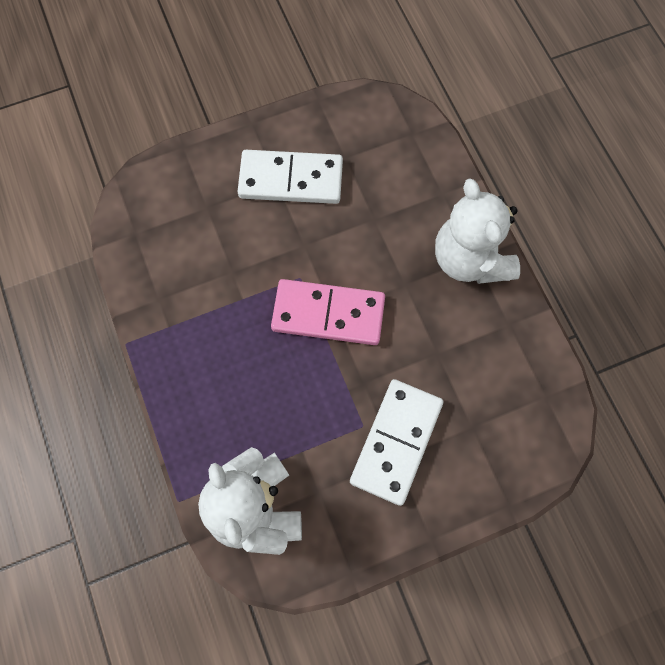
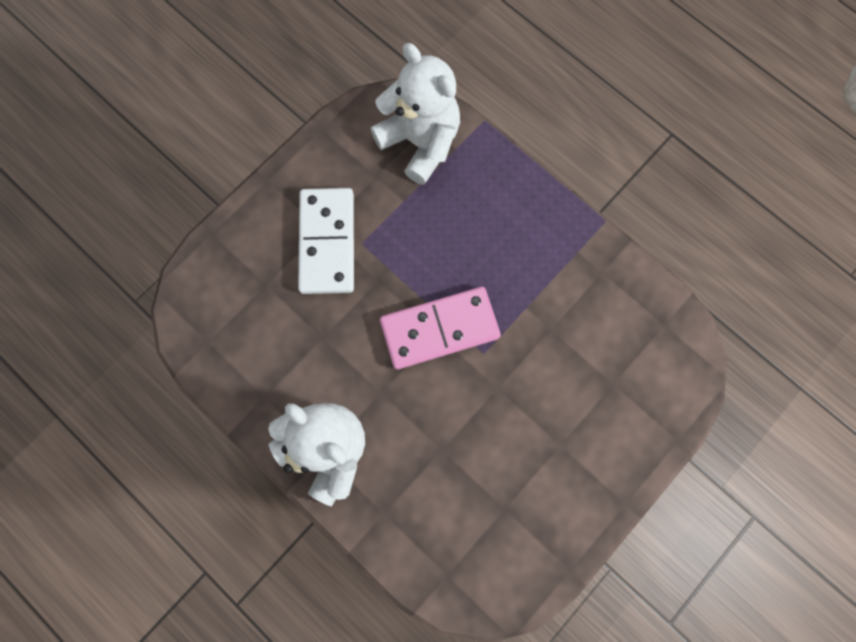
camera: 155 degrees right, 5 degrees up
(291, 180) = (547, 454): white domino -> none

